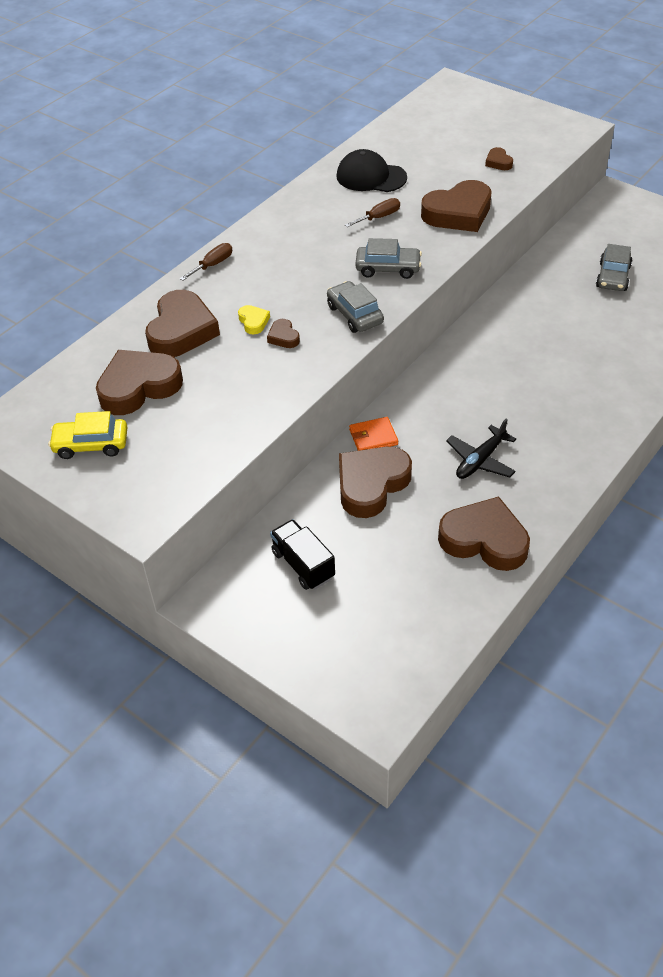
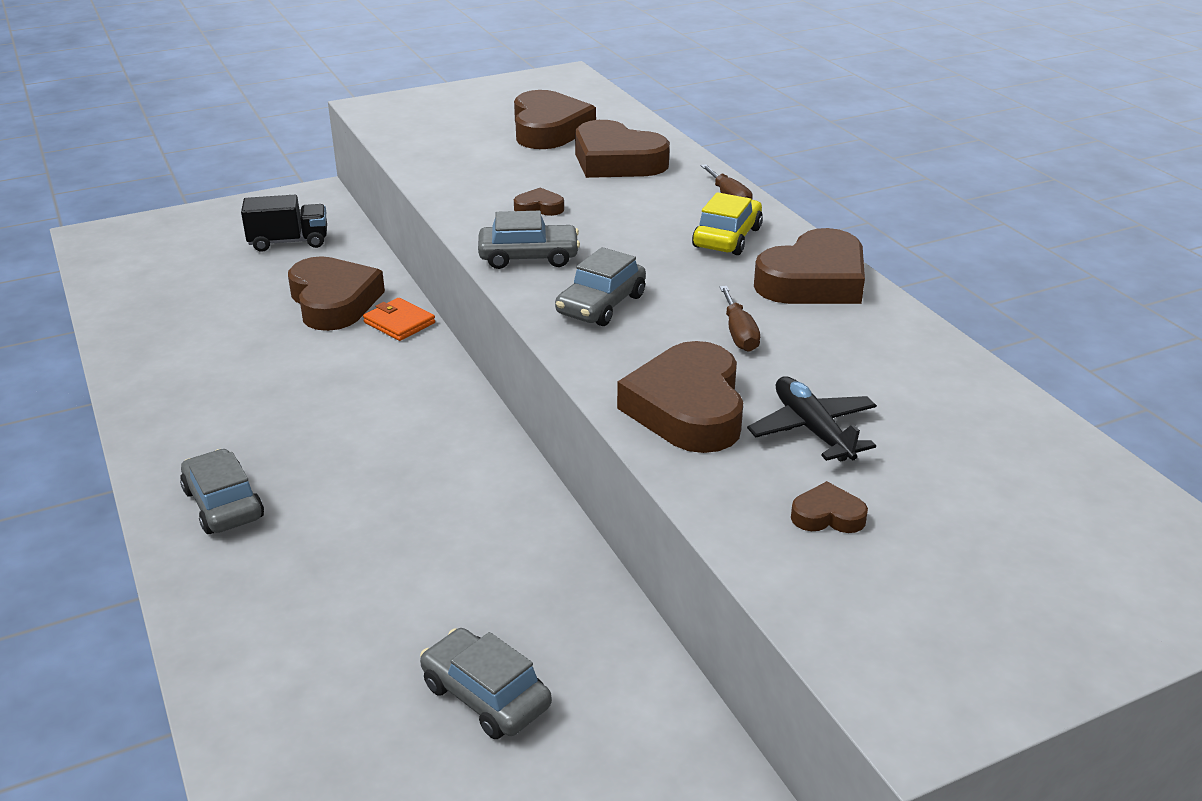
camera: 115 degrees right, 15 degrees down
(91, 444) = (494, 102): yellow car -> yellow car (727, 237)
(253, 322) = (587, 198): yellow heart -> none
(371, 177) = (869, 360): black cap -> none
(373, 437) = (399, 323): orange wallet -> orange wallet turned 60 degrees counterclockwise
(480, 460) = (272, 380): black plane -> black plane (812, 429)
(484, 540) = (169, 342): brown heart -> brown heart (814, 281)
(593, 413) = (223, 504): none -> grey car

